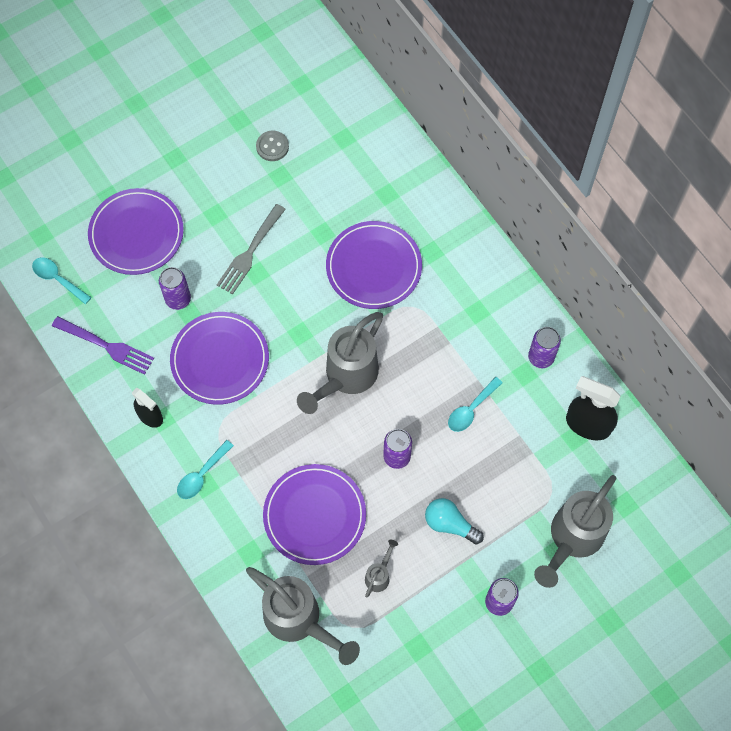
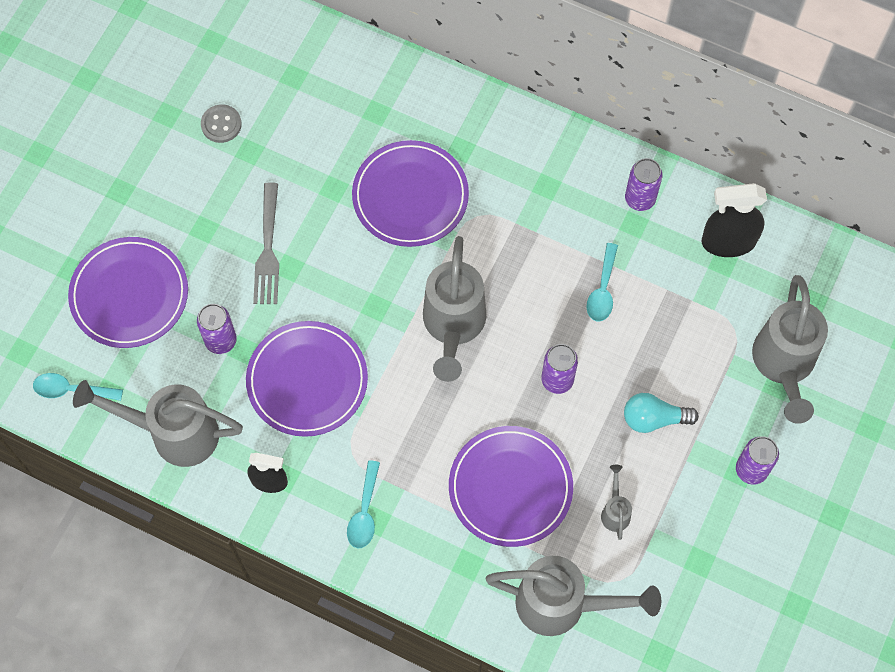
camera: 30 degrees left, 0 degrees up
(106, 346) = (173, 433): purple fork -> grey watering can

